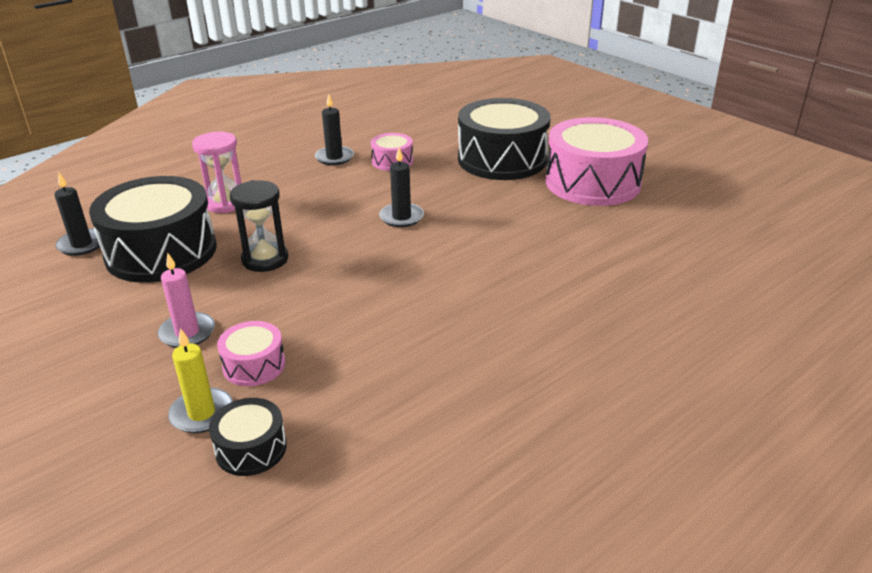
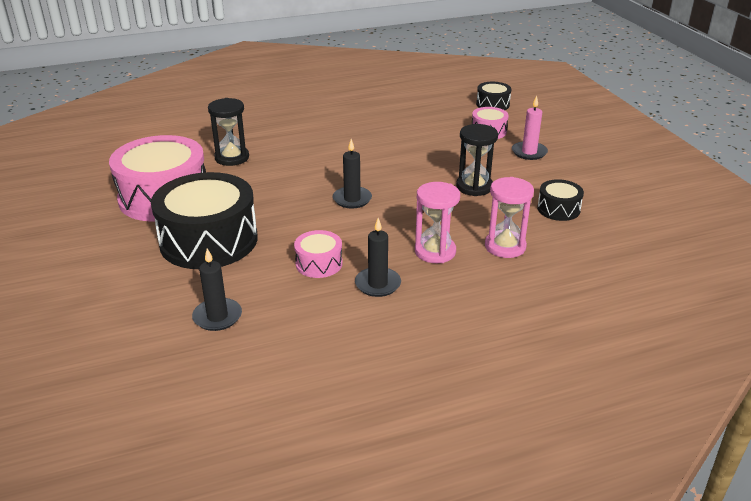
camera: 160 degrees left, 0 degrees up
(82, 244) = (631, 229): black candle -> black candle (217, 317)
(161, 251) = (558, 209): black drum -> black drum, size x0.47
(202, 413) = (517, 118): yellow candle -> none
(293, 187) = (435, 251): none -> pink hourglass
(585, 237) = (232, 158): none -> black hourglass

